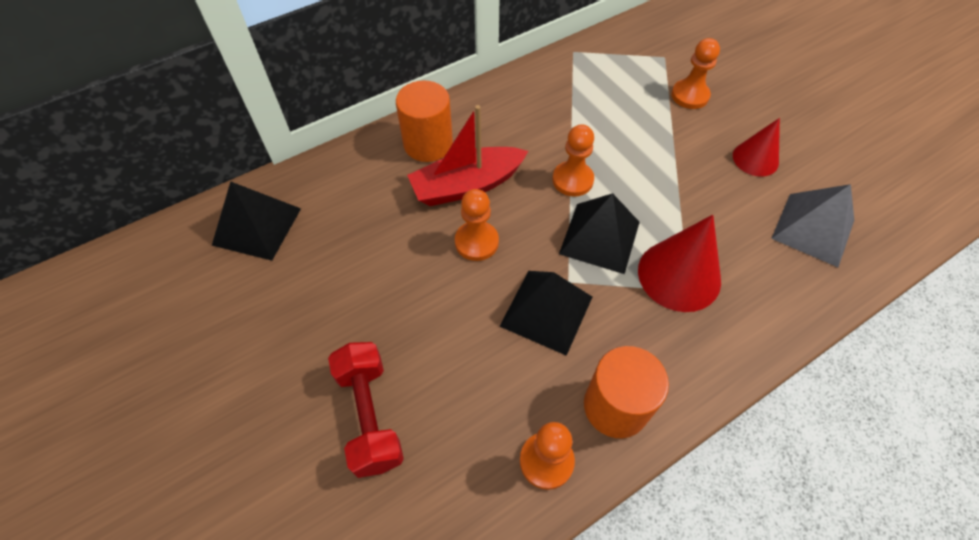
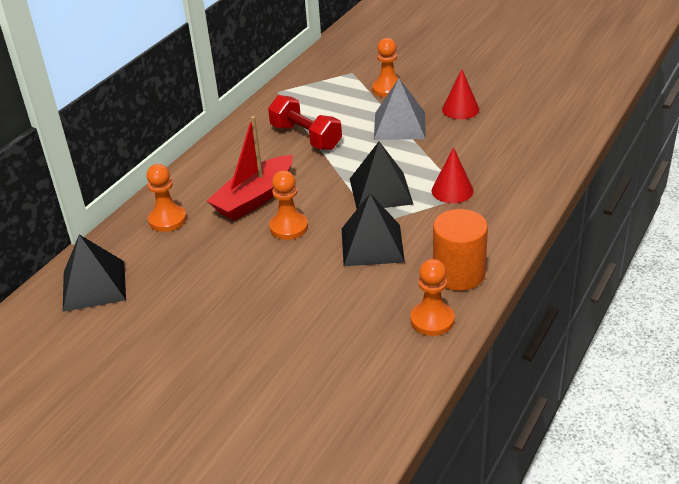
camera: 25 degrees left, 20 degrees down
(370, 415) = (284, 351): red dumbbell -> red dumbbell (305, 137)
(428, 144) = (201, 185): orange cylinder -> none
(572, 180) = (335, 166): orange pawn -> orange pawn (167, 220)
(679, 275) = (452, 190): red cone -> red cone, size x0.62
(813, 229) = (525, 133): grey pyramid -> grey pyramid (399, 125)

